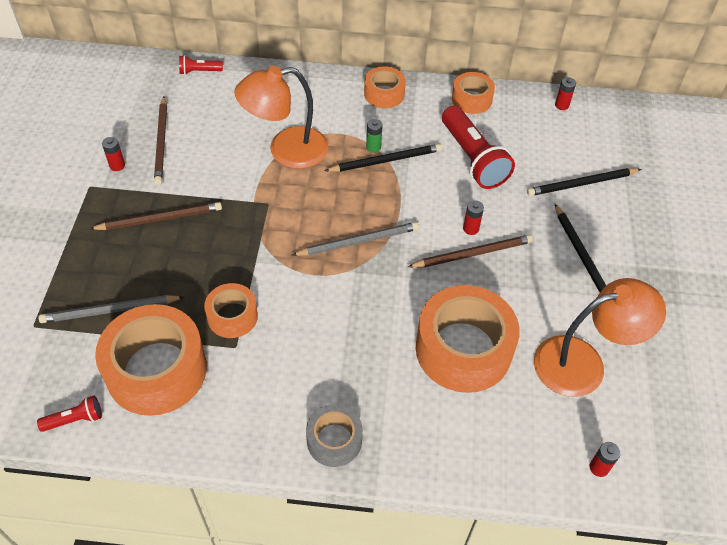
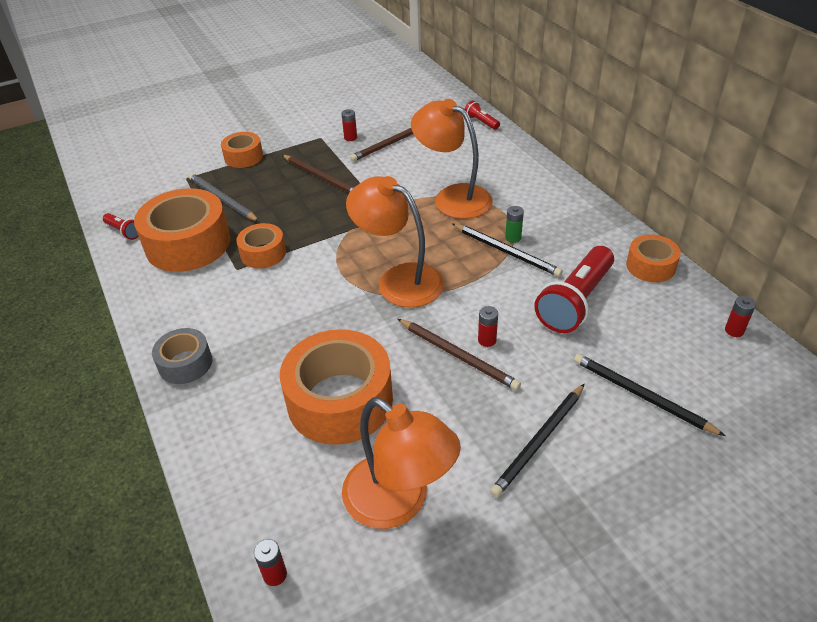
camera: 60 degrees right, 10 degrees down
(358, 241) = (399, 280): grey pencil -> orange lamp
(384, 94) = (582, 214): orange tape -> orange tape (243, 157)

